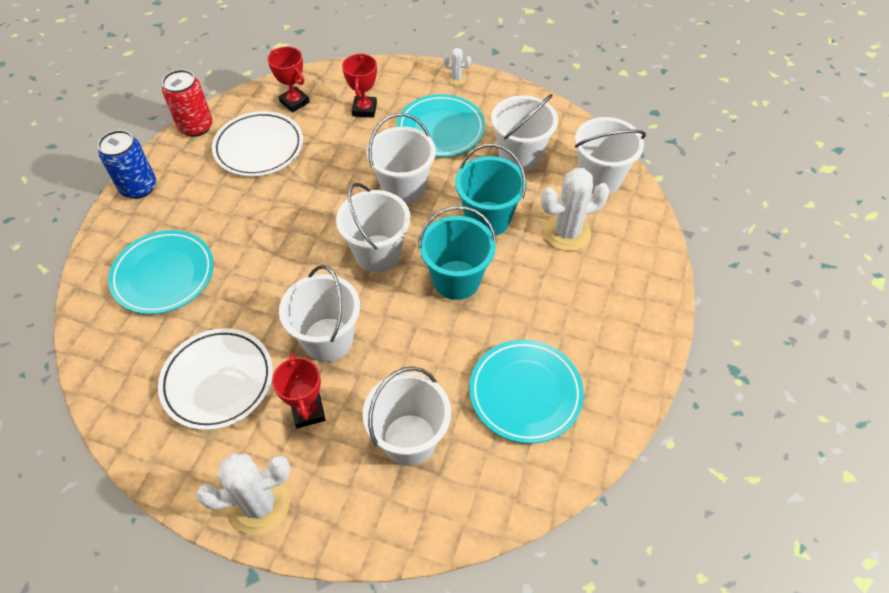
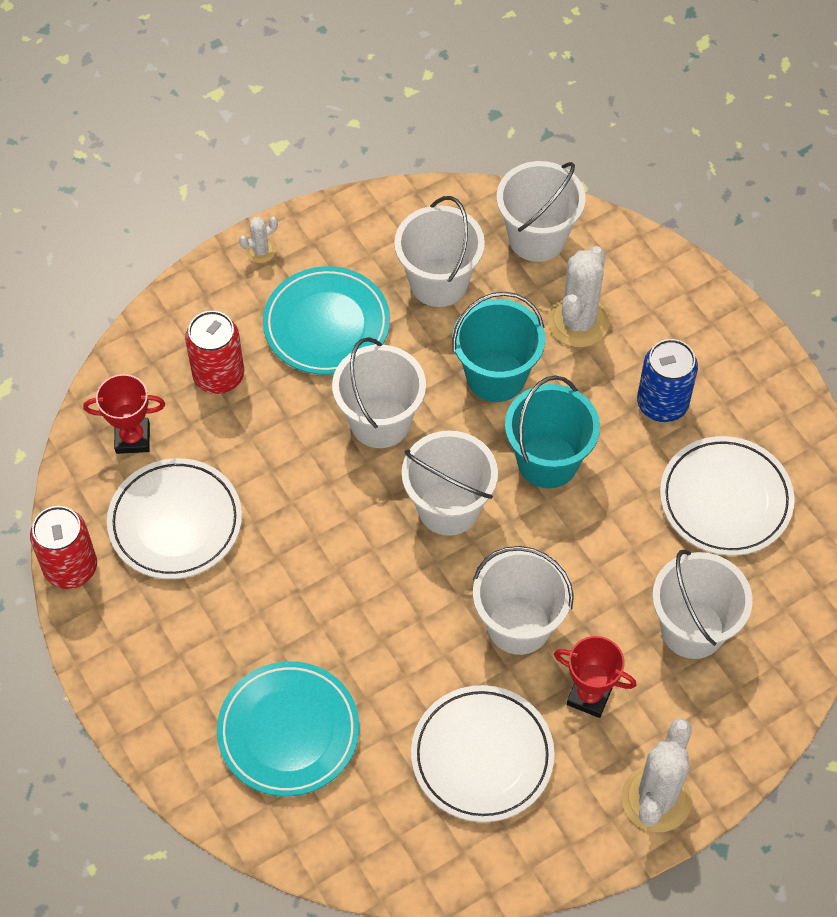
camera: 50 degrees left, 5 degrees up
(139, 187) = (120, 686): blue can -> blue can (662, 403)
(364, 109) = (219, 376): red trophy -> red can
(525, 393) = (725, 499): turquoise plate -> white plate

